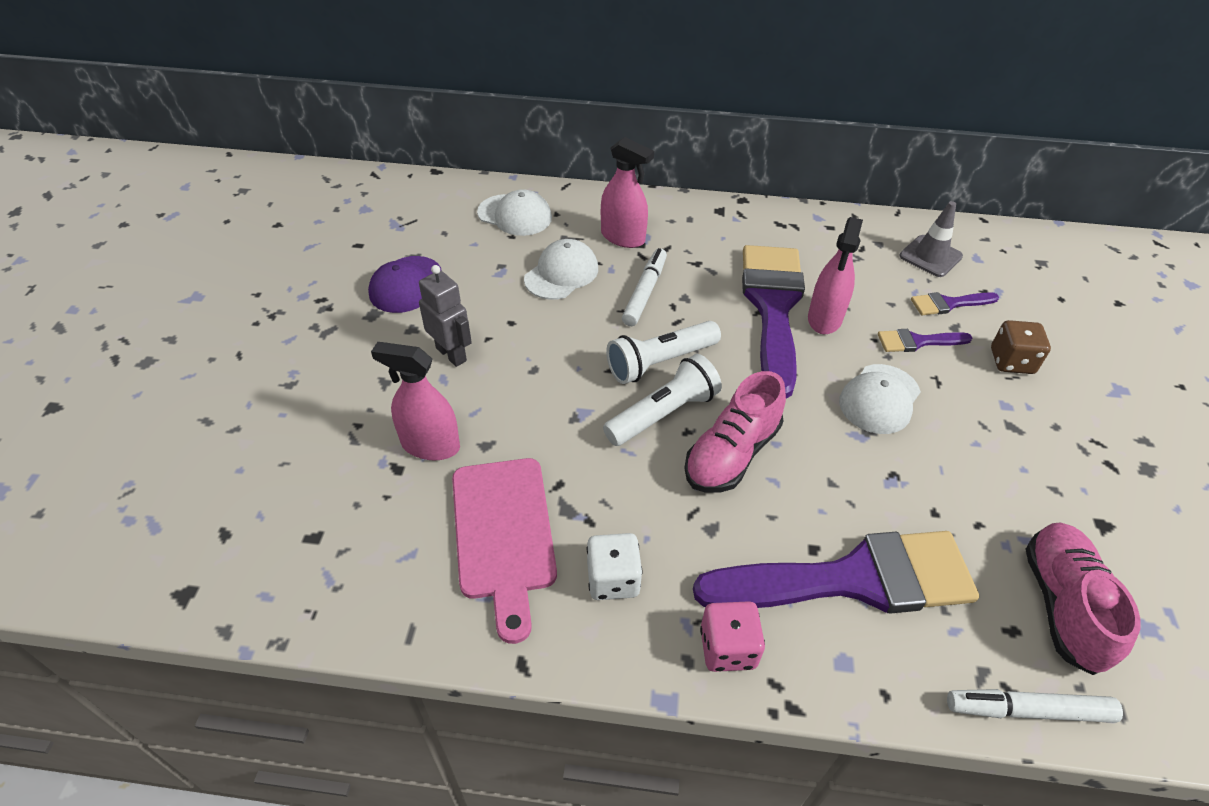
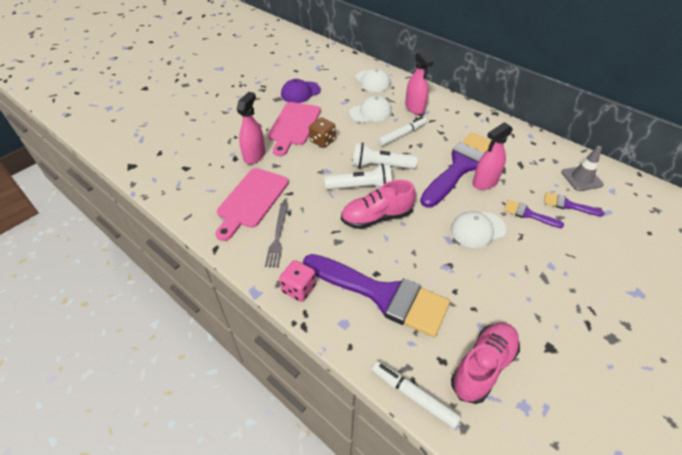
camera: 35 degrees right, 0 degrees up
(430, 445) = (254, 156): pink spray bottle -> pink spray bottle turned 60 degrees clockwise
(451, 354) = (294, 126): grey robot -> pink cutting board
(613, 579) = (277, 238): white dice -> grey fork
(1011, 361) = (578, 248): brown dice -> brown dice (322, 141)

